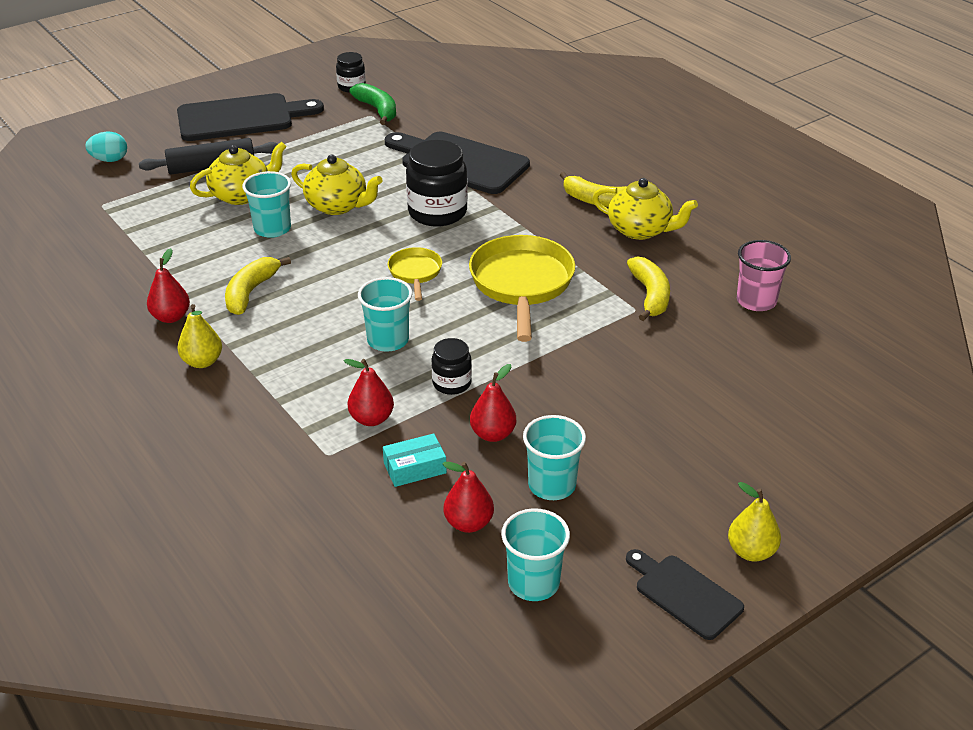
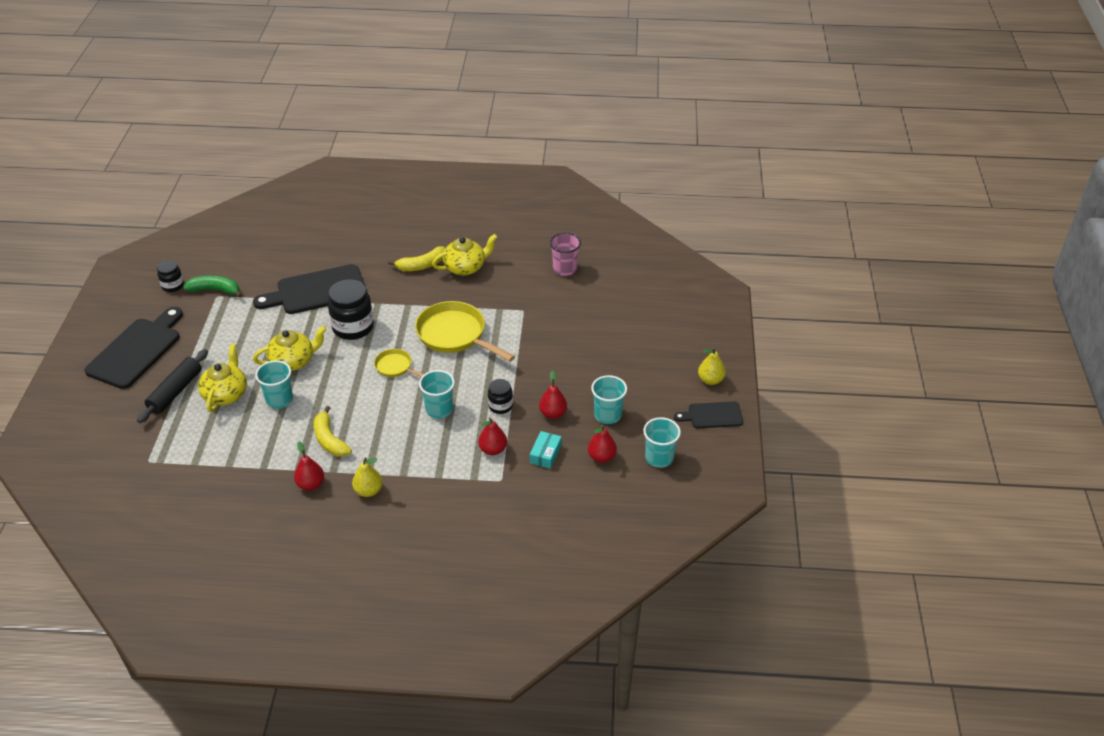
camera: 50 degrees left, 5 degrees up
(109, 160) = (98, 433): turquoise egg -> none
(650, 295) = (519, 298): yellow banana -> none

